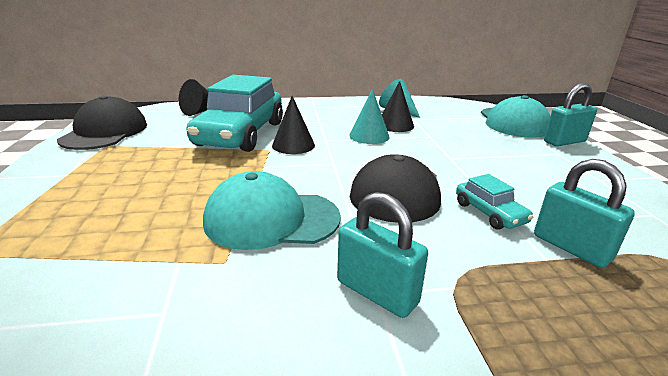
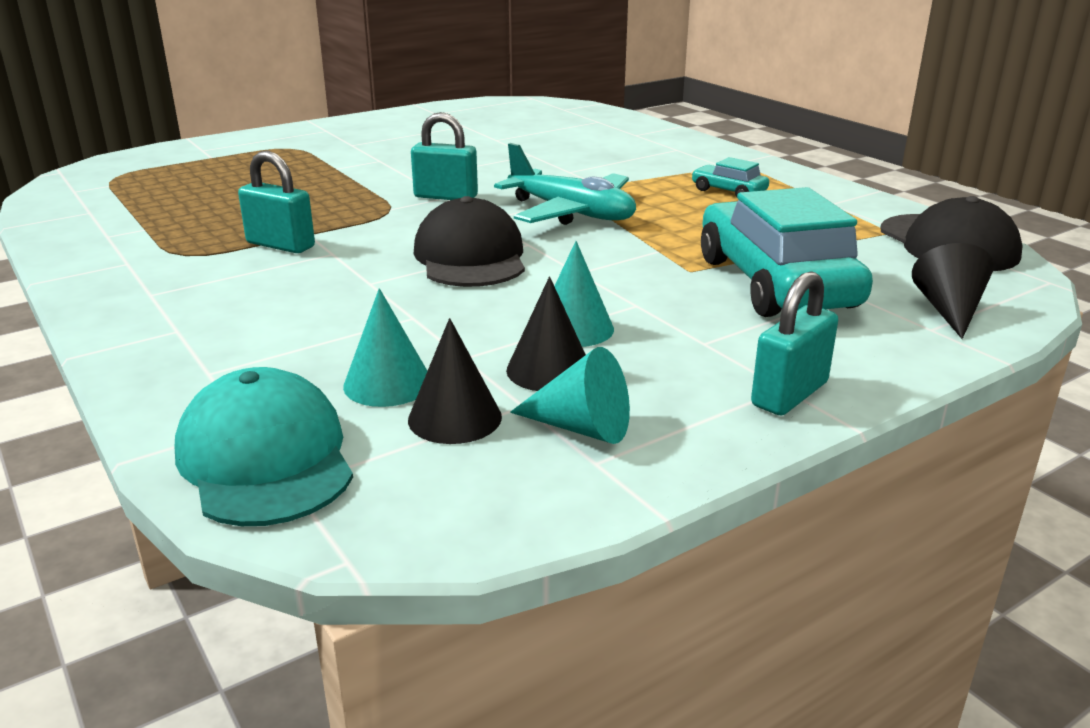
camera: 155 degrees right, 0 degrees up
(271, 219) = (571, 213): turquoise cap -> turquoise plane
(293, 145) = (668, 283): black cone -> black cone (455, 418)
(467, 133) = (388, 383): none -> turquoise cone
(489, 213) = (357, 256): turquoise car -> turquoise car (728, 191)
(564, 141) = (171, 411): turquoise padlock -> turquoise padlock (789, 394)

